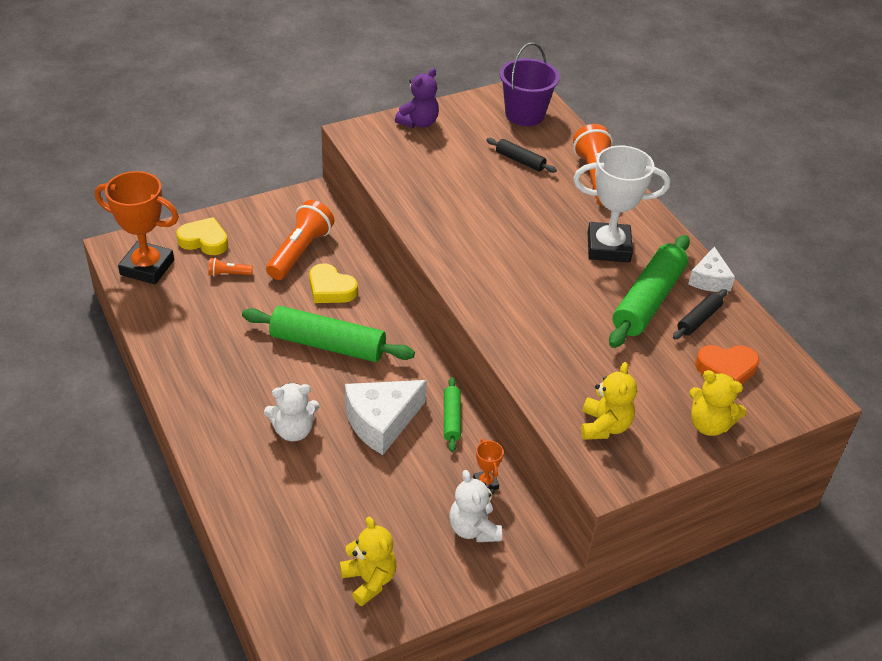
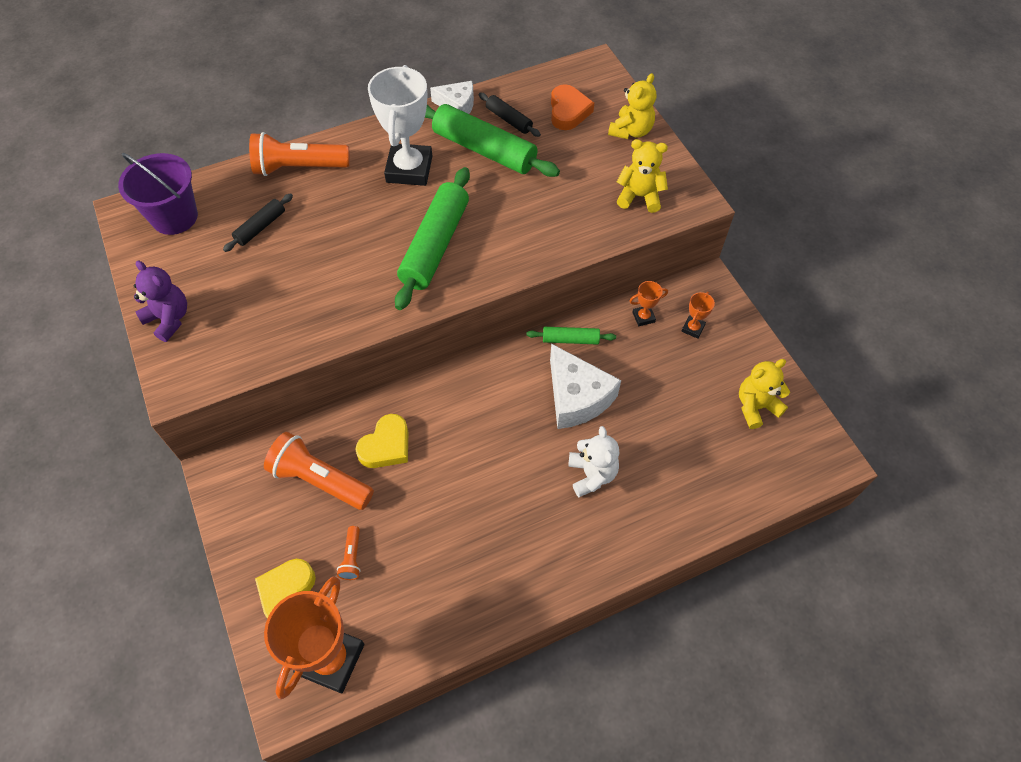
camera: 85 degrees left, 15 degrees up
(327, 345) = (472, 447): green rolling pin -> green rolling pin (435, 245)
(473, 529) = (693, 328): white teddy bear -> orange trophy

